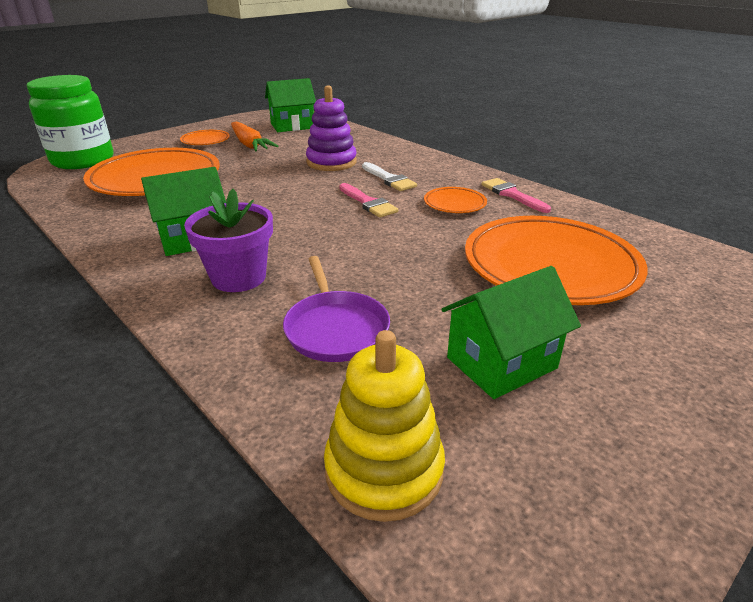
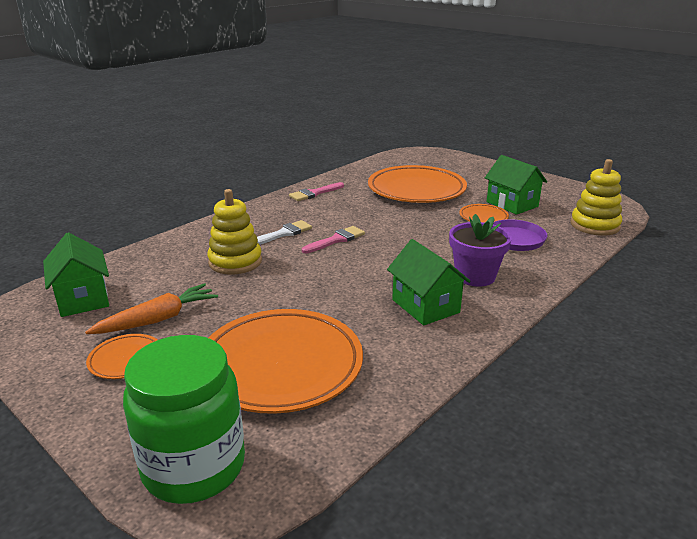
camera: 95 degrees left, 5 degrees down
(331, 162) = (235, 262): purple stacking toy -> yellow stacking toy
(454, 204) = (333, 210): orange plate -> orange plate (483, 217)

